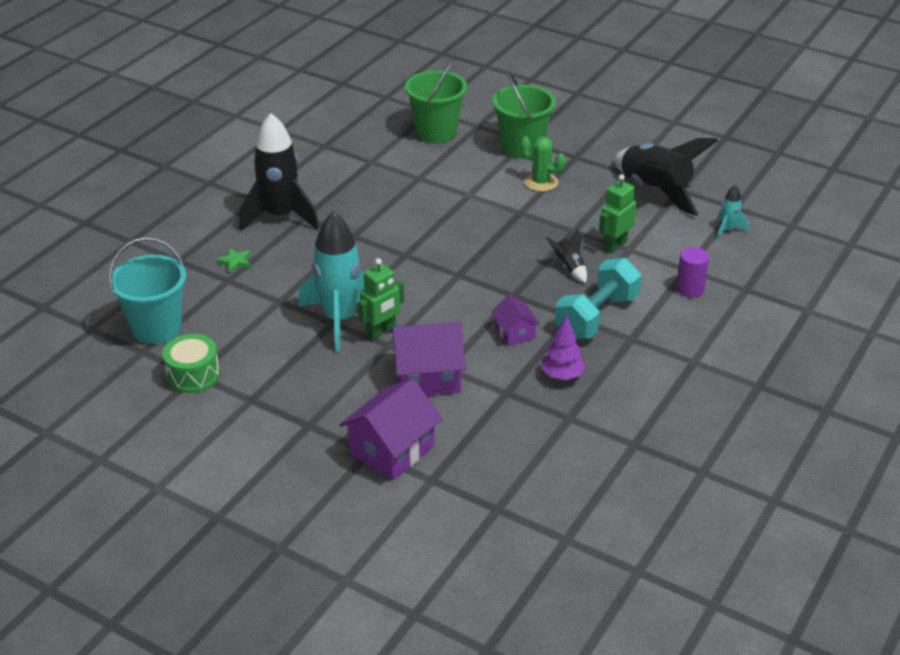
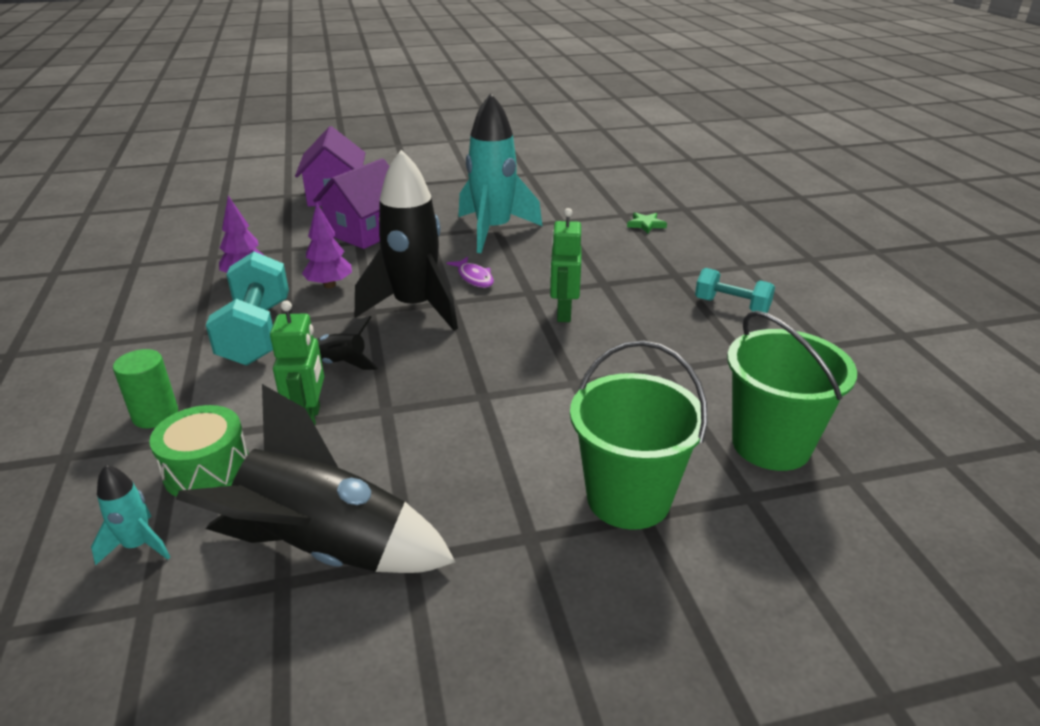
camera: 135 degrees right, 5 degrees down
(156, 328) = (603, 178): turquoise bucket -> none
(193, 375) = (529, 173): green drum -> green drum (207, 470)
(280, 216) = (693, 265): black rocket -> black rocket (415, 307)
(319, 184) = (731, 306): none -> turquoise dumbbell
(381, 332) = (447, 238): green robot -> green robot (563, 313)
(418, 284) = (474, 278): none -> purple fish
(514, 332) = (329, 285): purple house -> purple tree
(541, 182) = (516, 454): green cactus -> none
(689, 289) = (155, 415): purple cylinder -> green cylinder

